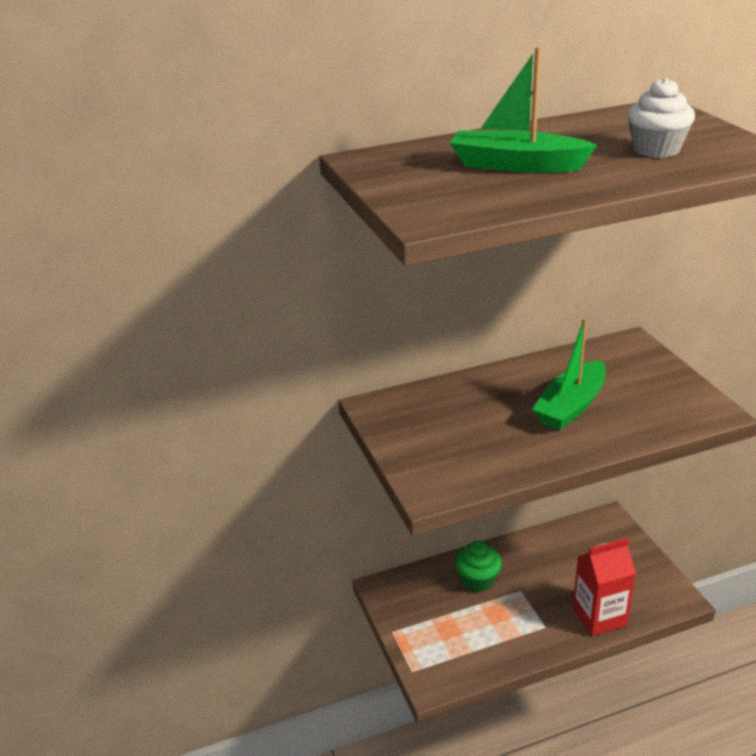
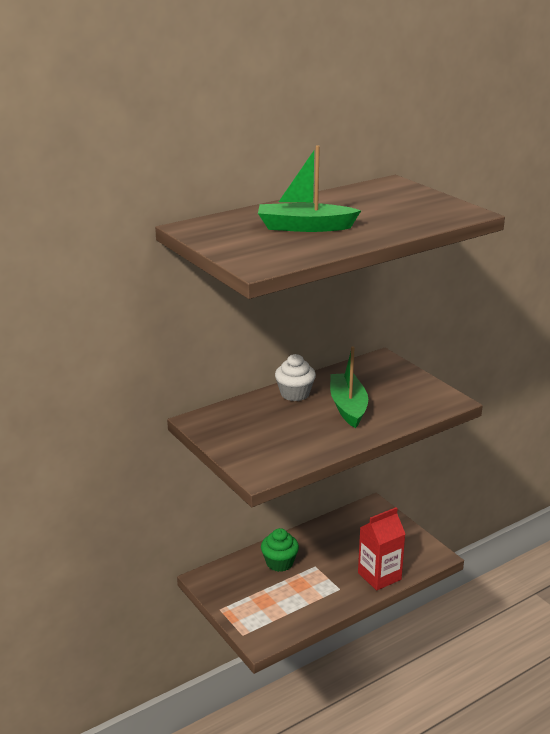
camera: 15 degrees left, 5 degrees down
(571, 406) = (348, 407): green boat -> green boat turned 150 degrees clockwise
(656, 149) = (397, 212): white cupcake -> white cupcake (295, 394)

